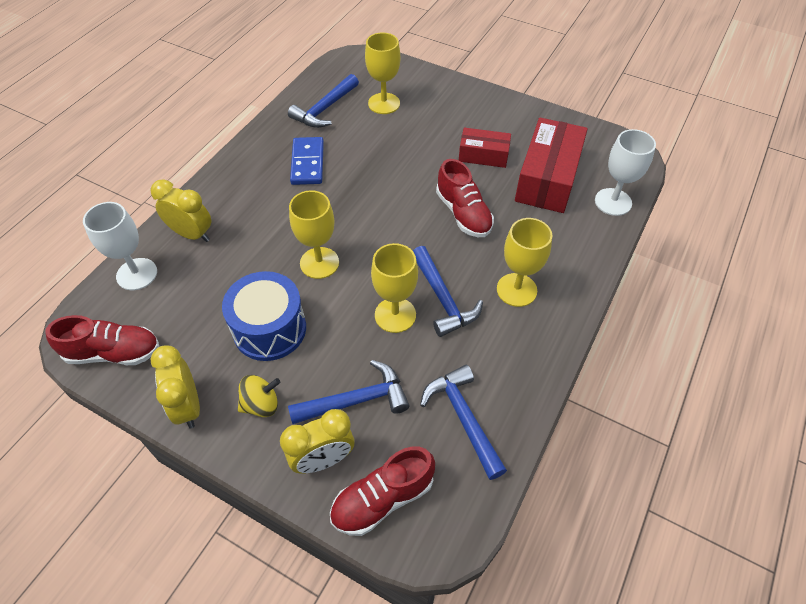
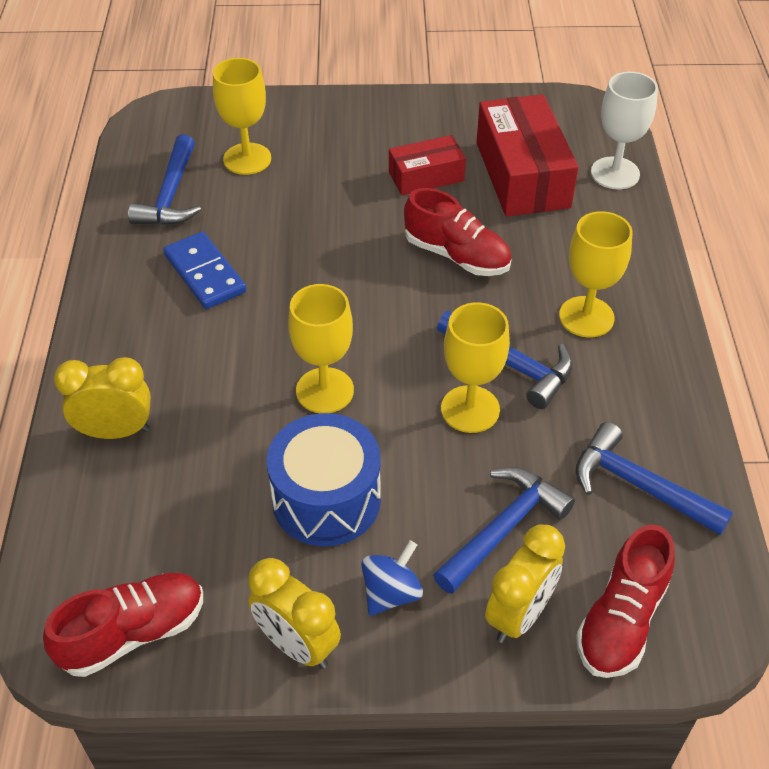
camera: 30 degrees left, 5 degrees down
(137, 274) = (78, 518): white goblet -> none
(261, 404) = (391, 593): yellow spinning top -> blue spinning top

